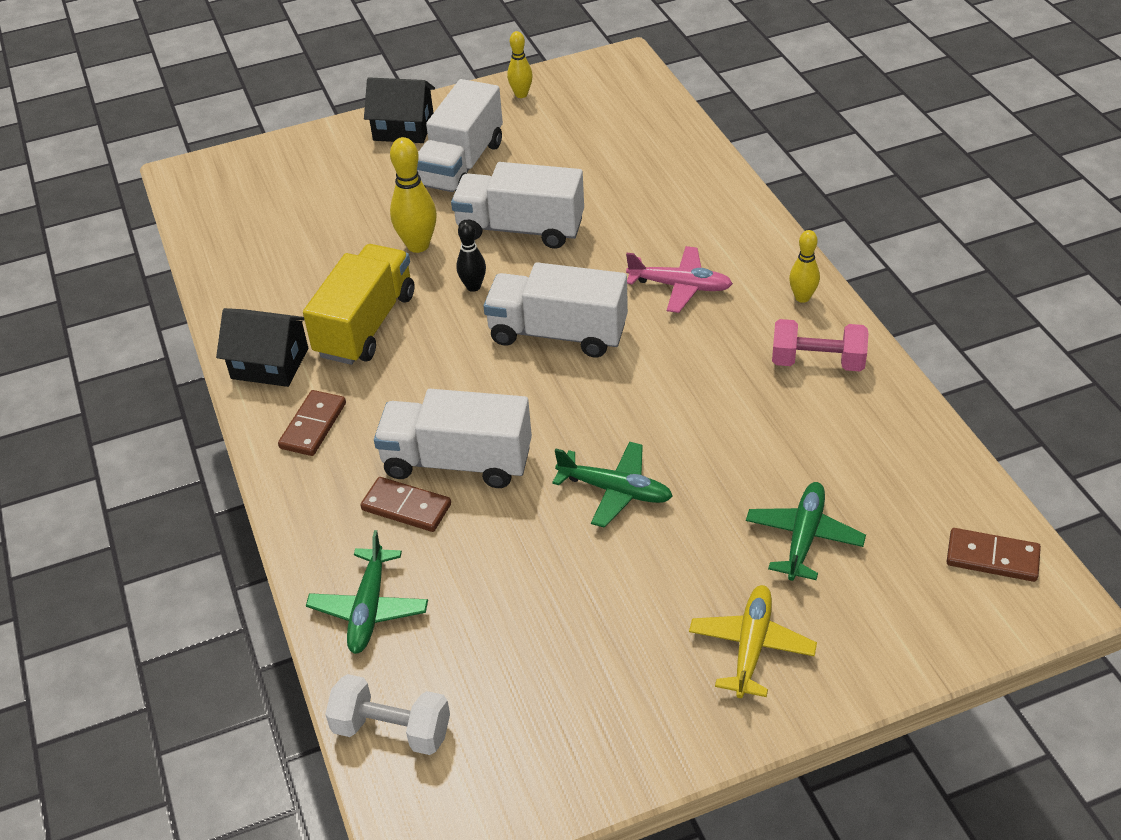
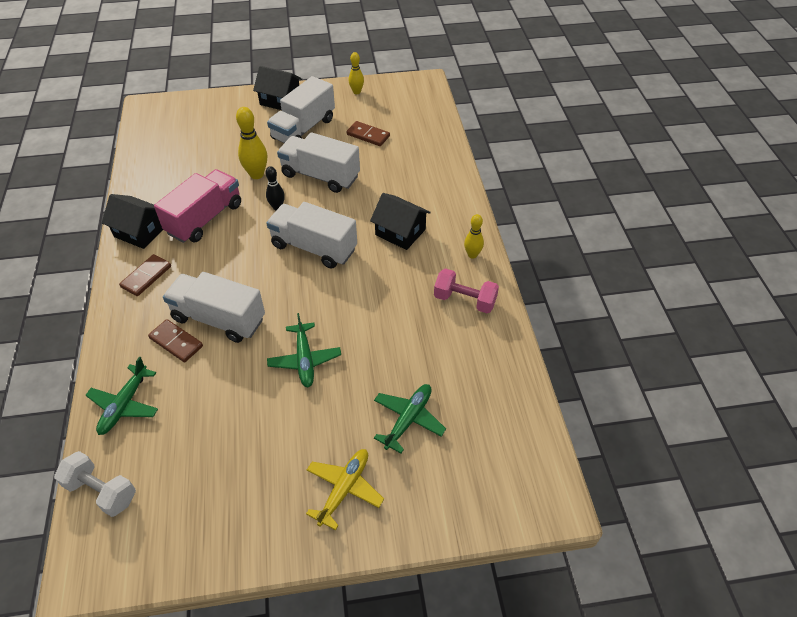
camera: 10 degrees right, 5 degrees up
(366, 325) = (205, 219): yellow truck -> pink truck
(615, 490) = (305, 360): green plane -> green plane turned 45 degrees clockwise
(680, 286) = (400, 232): pink plane -> black house
(992, 558) = (525, 463): brown domino -> brown domino (368, 135)

